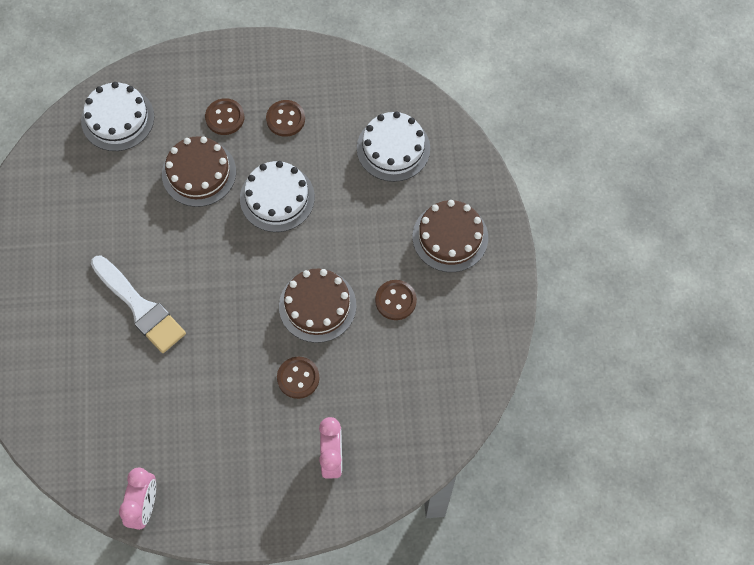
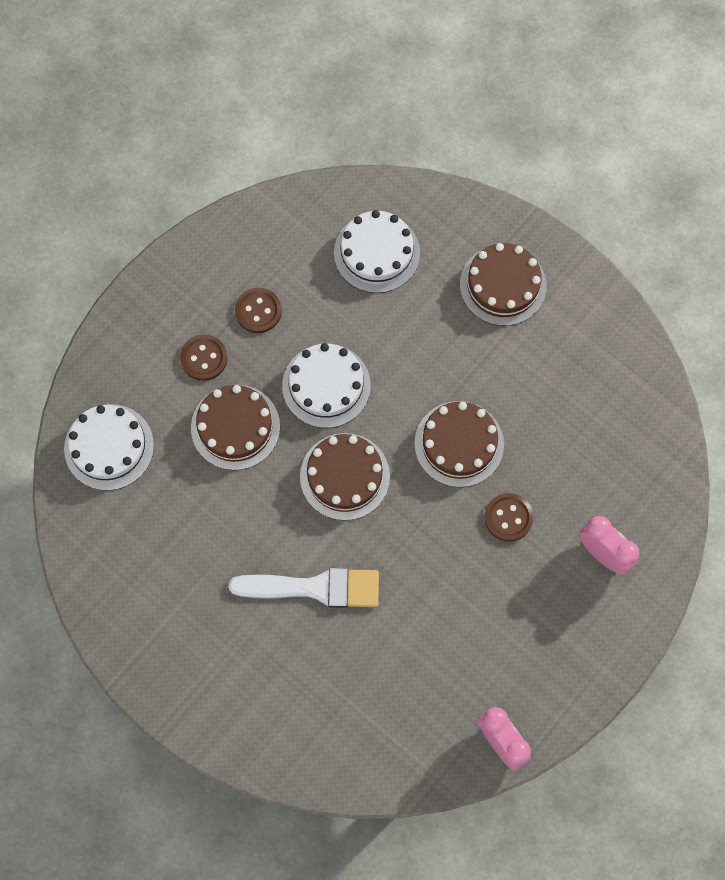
camera: 45 degrees left, 5 degrees up
(229, 260) = (345, 476): none -> brown cake
(395, 300) = (516, 379): brown button -> none

